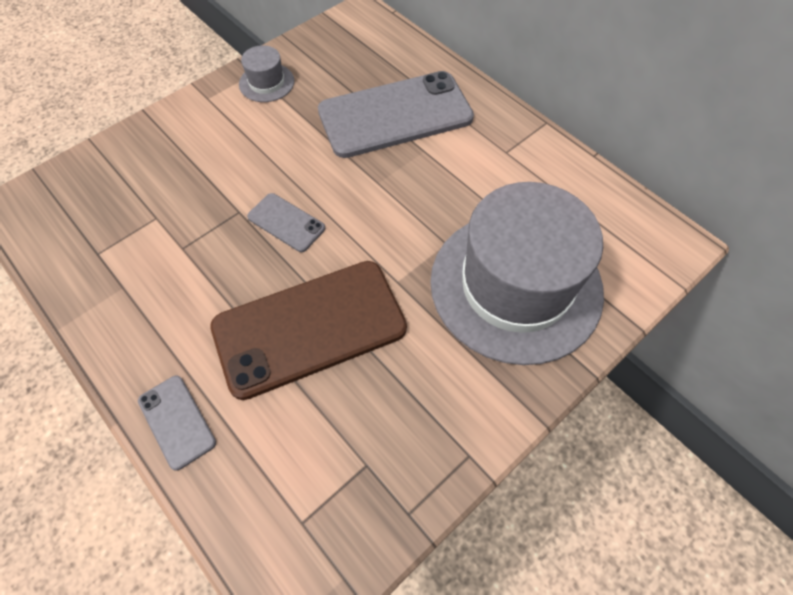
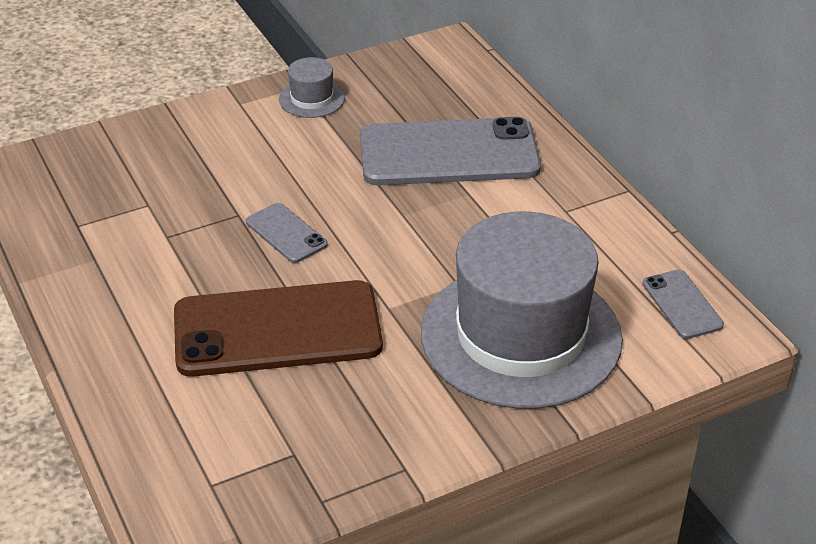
camera: 15 degrees right, 20 degrees down
(177, 421) = (114, 380): grey phone -> grey phone (682, 304)

